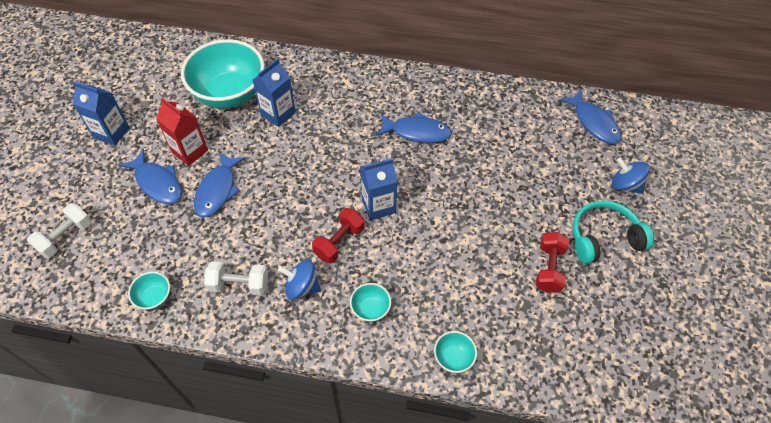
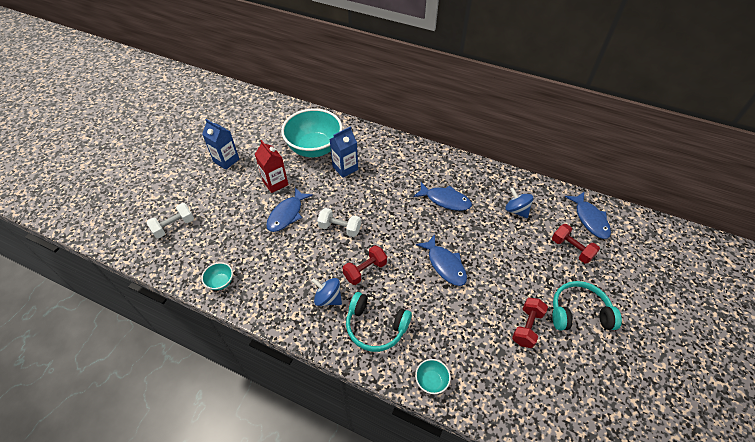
camera: 15 degrees right, 5 degrees down
(157, 183) = (247, 201): blue fish -> blue fish (445, 265)
(239, 284) = (283, 286): white dumbbell -> white dumbbell (340, 228)
(370, 309) = (375, 327): turquoise bowl -> turquoise headphones
(378, 205) = (402, 249): blue carton -> none
(580, 163) = (571, 249): none -> red dumbbell
(625, 185) = (606, 273): blue spinning top -> blue spinning top (516, 210)

